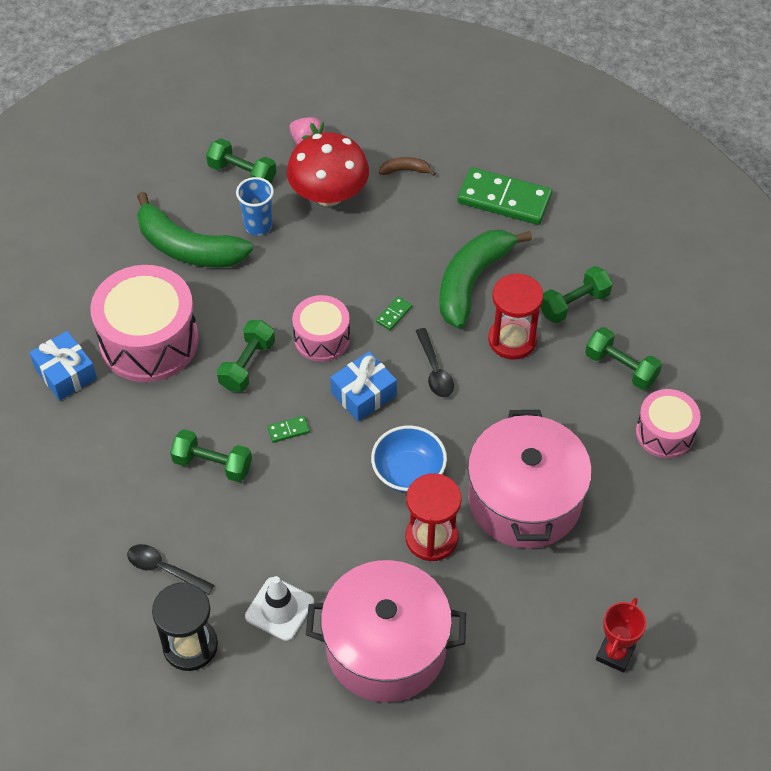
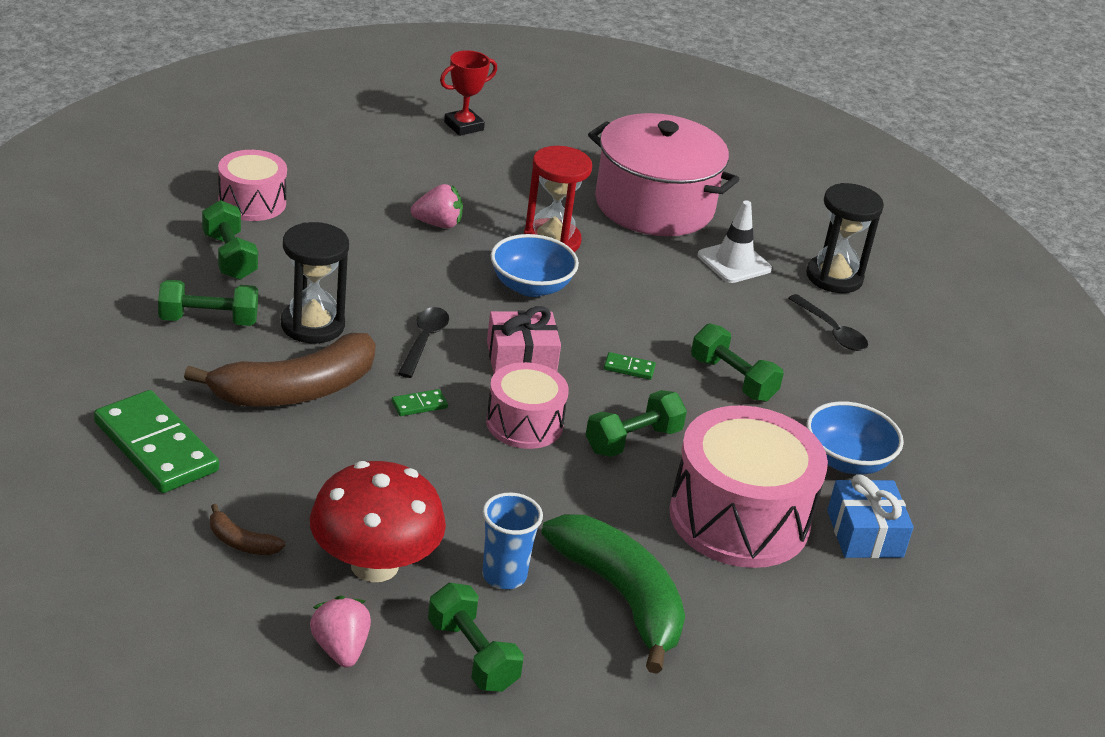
camera: 155 degrees left, 20 degrees down
(100, 432) = (846, 461): none -> blue bowl
(363, 394) = (521, 358): blue gift -> pink gift
(472, 281) = (296, 390): green banana -> brown banana
(512, 340) = (312, 325): red hourglass -> black hourglass
(525, 500) = (438, 224): pink pot -> pink strawberry

